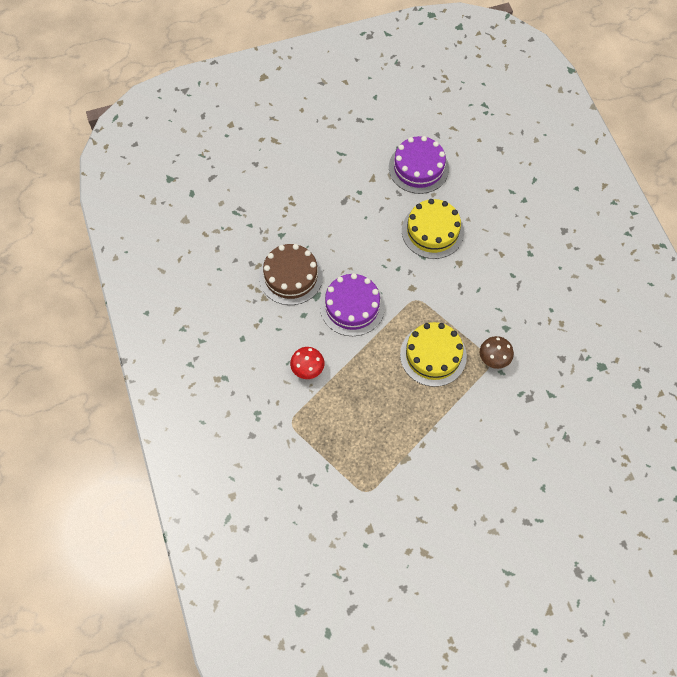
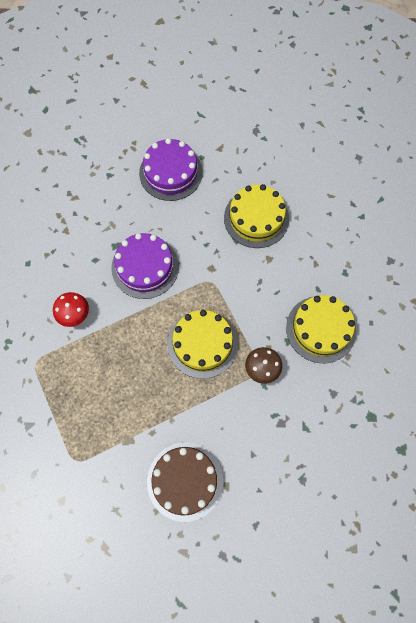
camera: 20 degrees right, 5 degrees up
(291, 276) = (100, 218): brown cake -> brown cake (185, 481)
(418, 168) = (269, 151): purple cake -> purple cake (171, 173)
(529, 308) = (321, 329): none -> yellow cake

